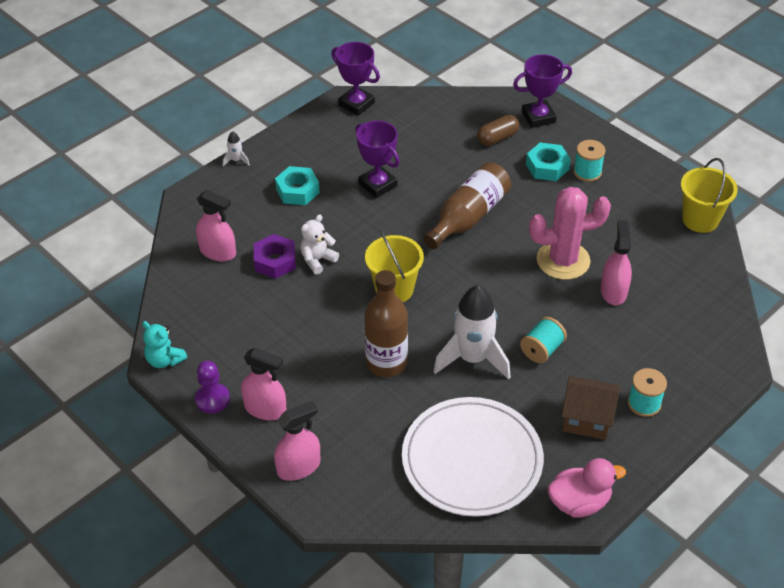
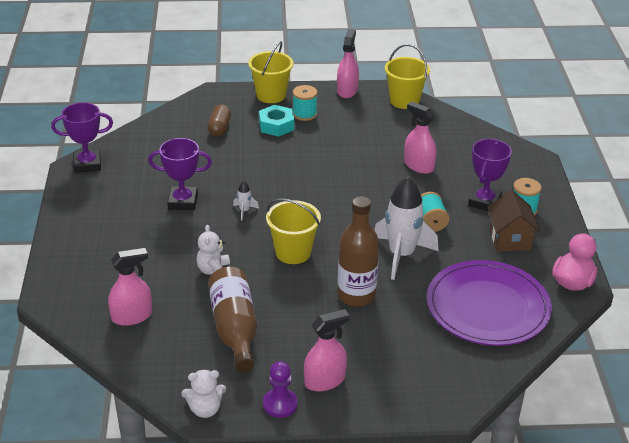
camera: 50 degrees left, 10 degrees down
(165, 360) = (205, 409): turquoise teddy bear -> white teddy bear
(236, 160) = (49, 252): white rocket -> white rocket (244, 211)
(275, 261) = (185, 292): purple nut -> none
(297, 191) = (130, 241): turquoise nut -> none
(299, 467) = (400, 394): pink spray bottle -> pink spray bottle (347, 90)
(468, 217) = (273, 182): brown bottle -> brown bottle (234, 329)
(472, 459) = (487, 307): white plate -> purple plate
(538, 117) = (227, 102): purple trophy -> purple trophy (484, 202)
(563, 260) = (366, 168): pink cactus -> none
(585, 134) = (271, 95): none -> yellow bucket
(587, 419) = (509, 239): brown house -> brown house turned 60 degrees counterclockwise

